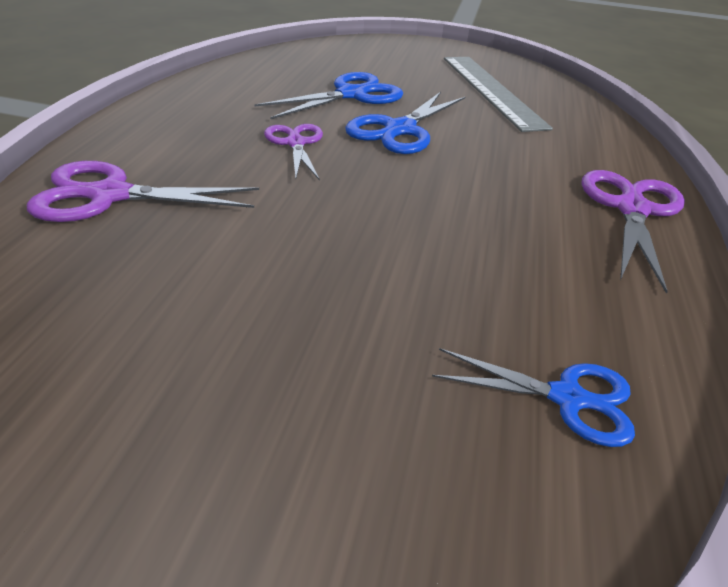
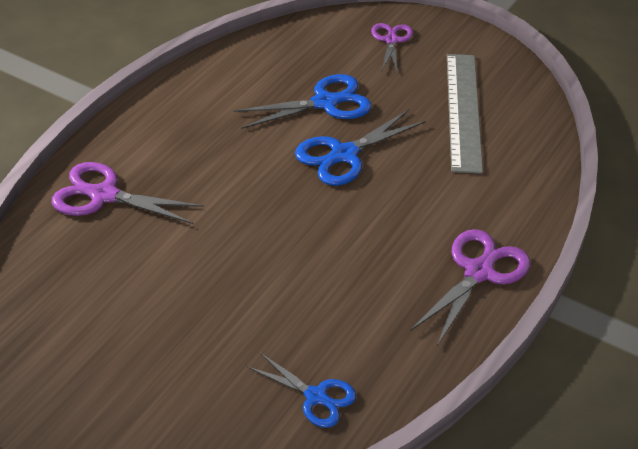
camera: 20 degrees right, 5 degrees up
(295, 143) = (250, 160): purple scissors -> purple scissors (391, 40)

